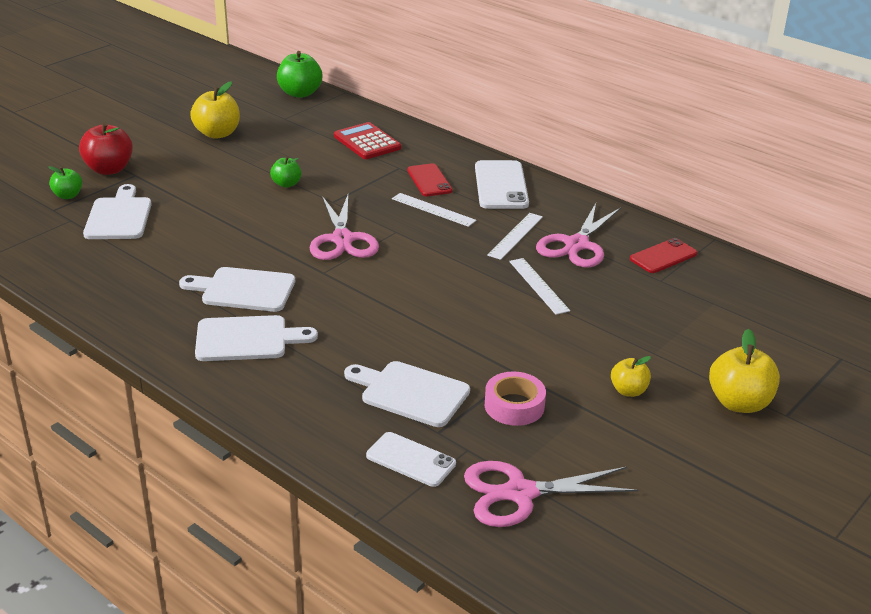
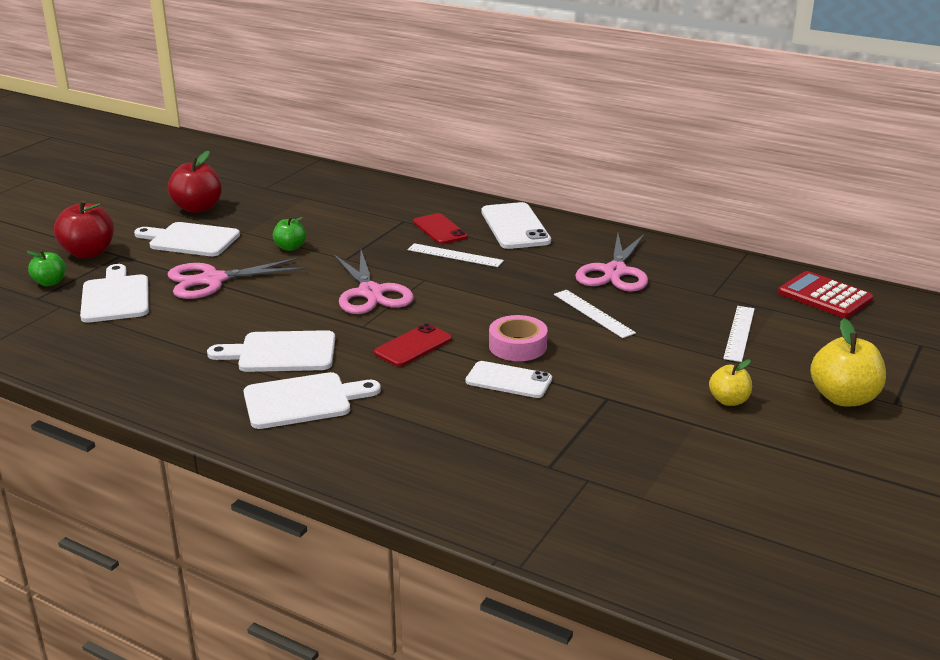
camera: 10 degrees left, 5 degrees down
(217, 133) = (198, 208): yellow apple -> red apple
(300, 93) = (273, 164): green apple -> none
(367, 142) = (361, 201): red calculator -> red calculator (824, 296)
(410, 393) = (503, 431): white cutting board -> white cutting board (190, 240)
(410, 460) = (531, 498): white phone -> white phone (508, 380)
(514, 406) = (618, 430): pink tape -> pink tape (517, 346)
(515, 236) = (549, 270): white ruler -> white ruler (739, 333)
(520, 493) = (663, 516): pink scissors -> pink scissors (213, 280)
(663, 256) = (705, 273): red phone -> red phone (413, 346)

